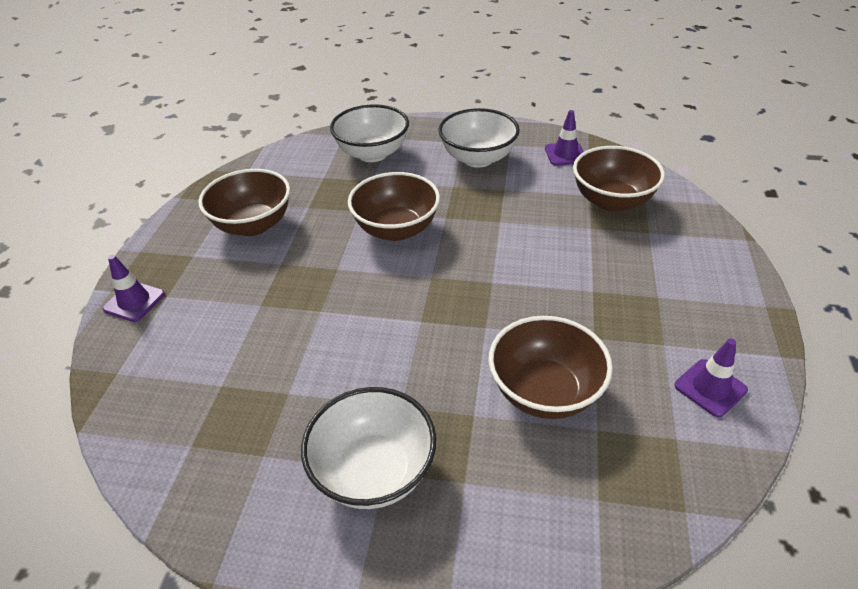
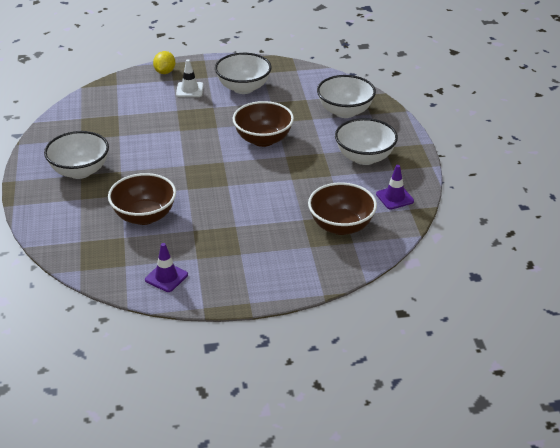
camera: 70 degrees right, 5 degrees down
(134, 301) = (165, 72): purple traffic cone -> yellow lemon
(213, 281) = (189, 90): none -> white traffic cone
(253, 225) = (243, 88): brown bowl -> white bowl

